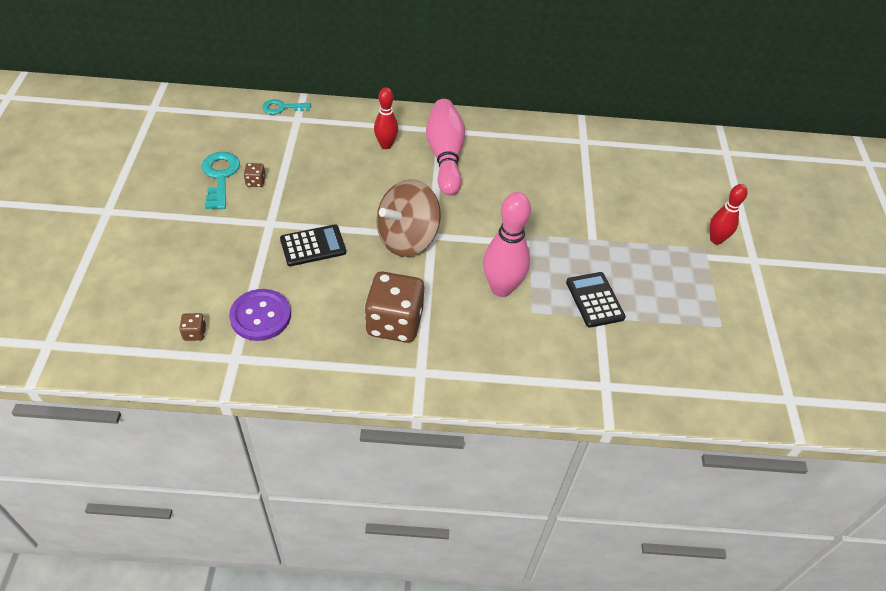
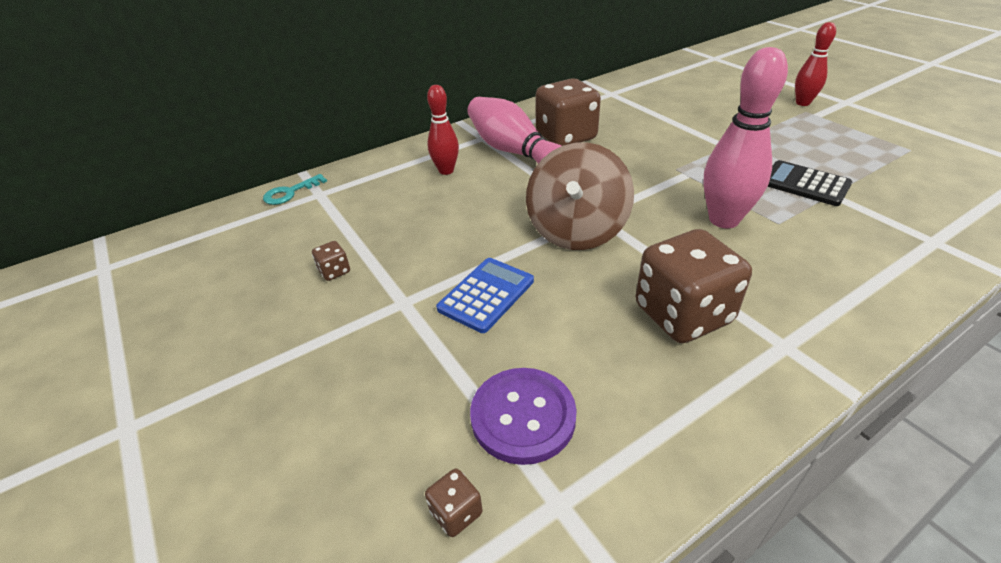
camera: 30 degrees left, 10 degrees down
(220, 177) = (279, 291): turquoise key -> none
(313, 246) = (486, 295): black calculator -> blue calculator
(495, 163) = (566, 137): none -> brown dice

